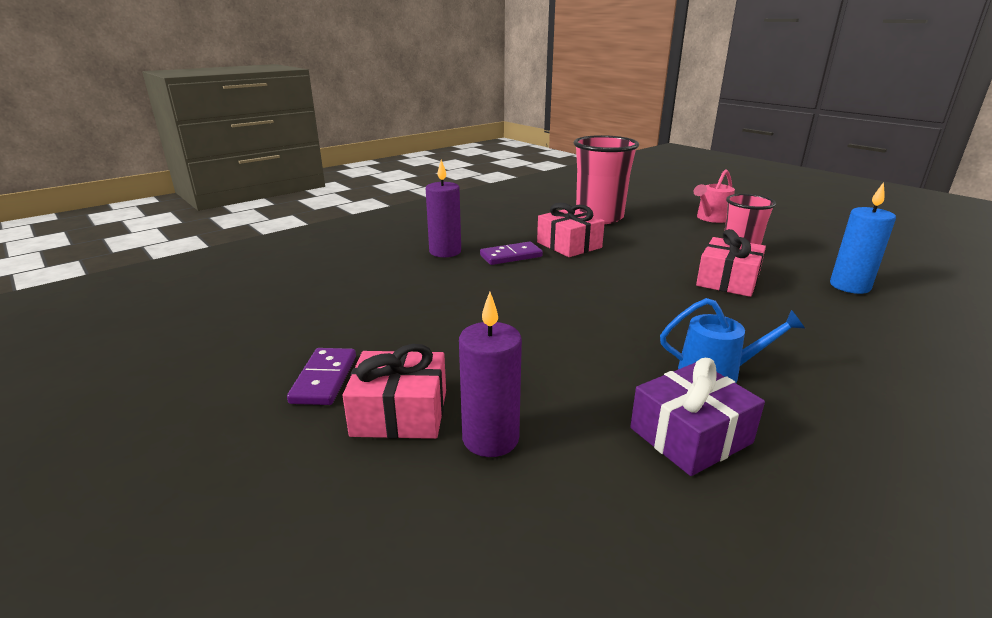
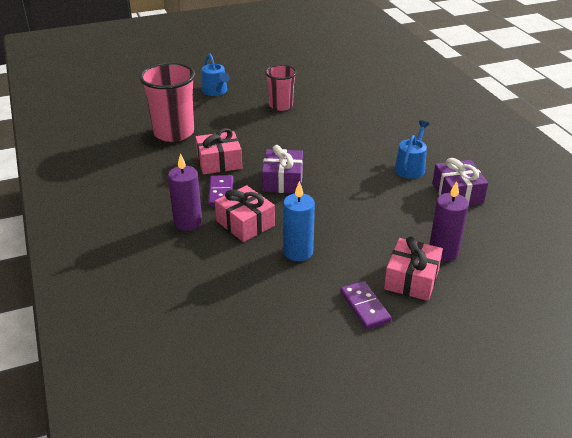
camera: 70 degrees left, 10 degrees up
(324, 379) = (364, 307): purple domino -> purple domino turned 45 degrees clockwise
(567, 282) = (282, 181): none -> purple gift
(711, 218) = (216, 91): pink watering can -> blue watering can
(728, 280) = (316, 125): pink gift -> pink gift (245, 223)
(849, 286) = (345, 94): blue candle -> blue candle (298, 252)

